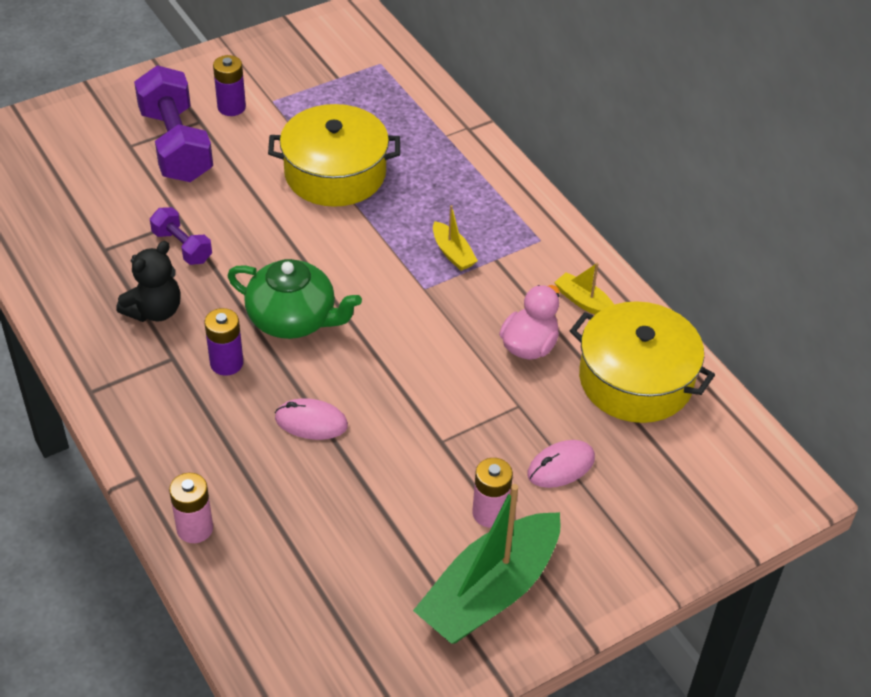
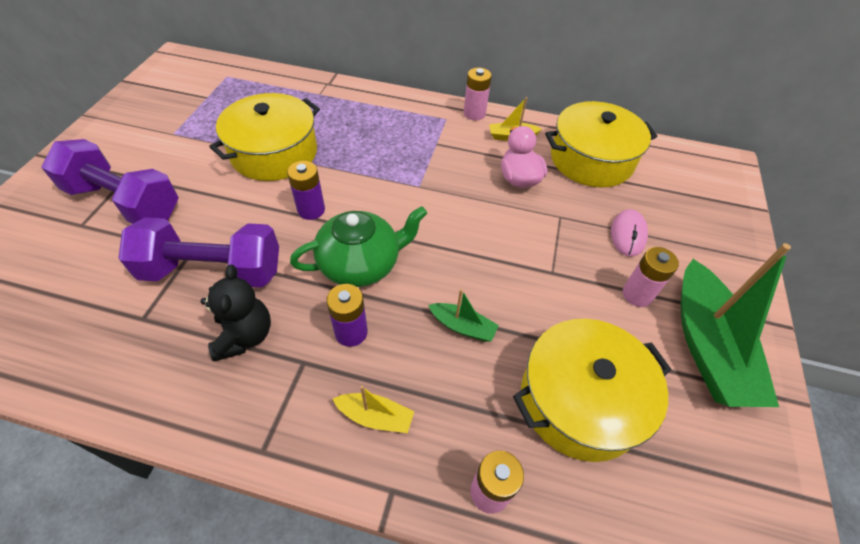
camera: 45 degrees left, 5 degrees up
(182, 247) = (213, 271): purple dumbbell -> purple dumbbell, size x1.93
(231, 107) = (144, 153): purple battery -> purple battery (311, 210)
(311, 422) = (463, 326): pink mouse -> green boat
(329, 535) = (580, 400): none -> yellow pot
(453, 253) = (409, 155): yellow boat -> yellow boat (375, 416)
(578, 253) = (474, 113): none -> pink battery

